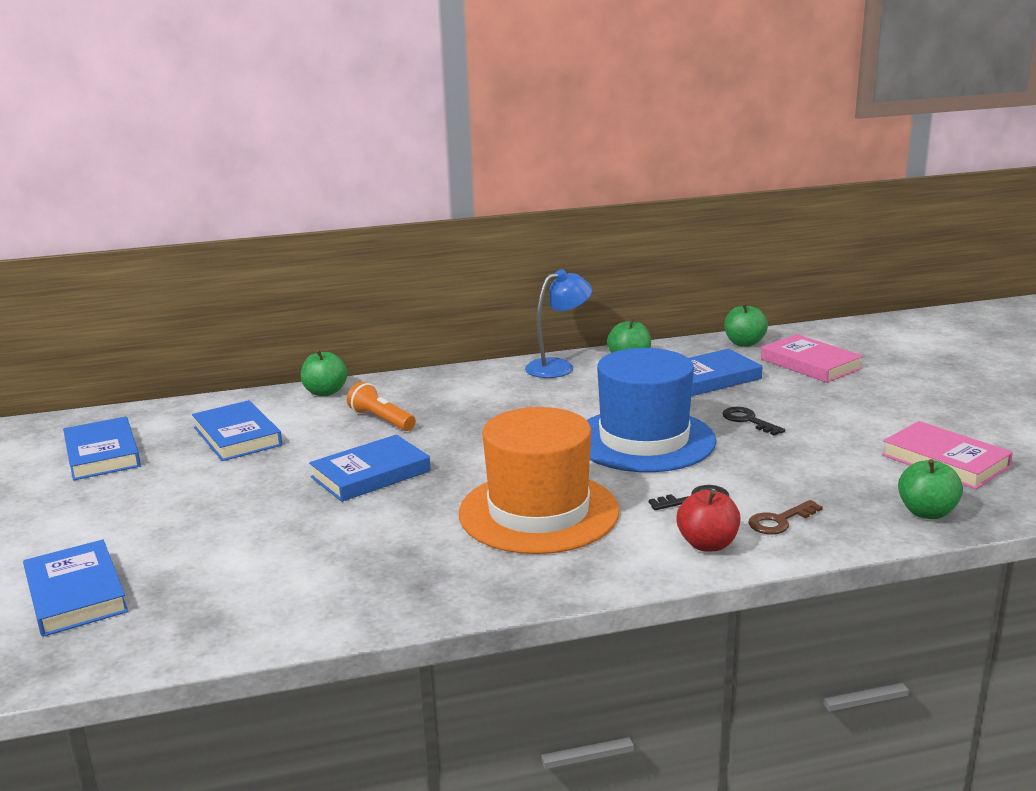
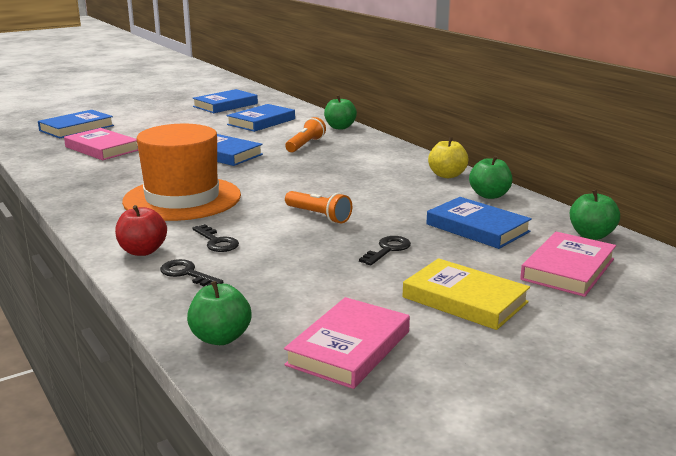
camera: 70 degrees right, 0 degrees up
(243, 568) = (102, 148): none -> pink book
(558, 367) = (447, 175): blue lamp -> yellow apple
(644, 440) = (318, 216): blue hat -> orange flashlight
(779, 521) = (187, 274): brown key -> black key
(861, 407) = (465, 299): none -> yellow book

